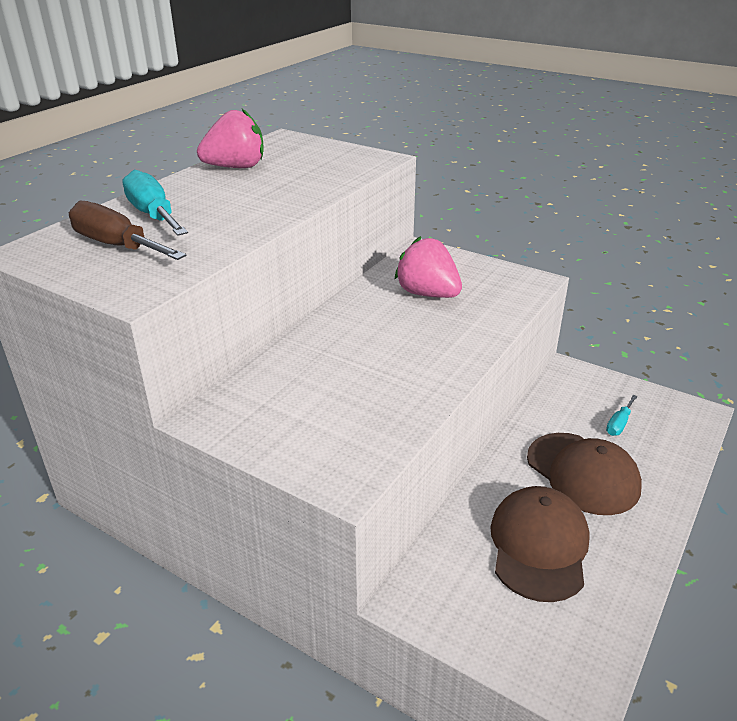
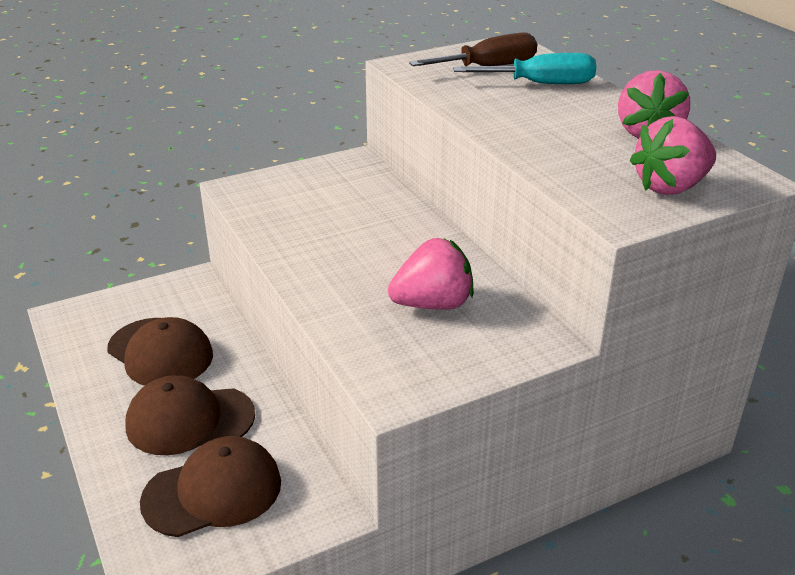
camera: 120 degrees right, 0 degrees up
(320, 153) = (670, 187): none -> pink strawberry
(619, 424) = (213, 491): turquoise screwdriver -> brown cap

